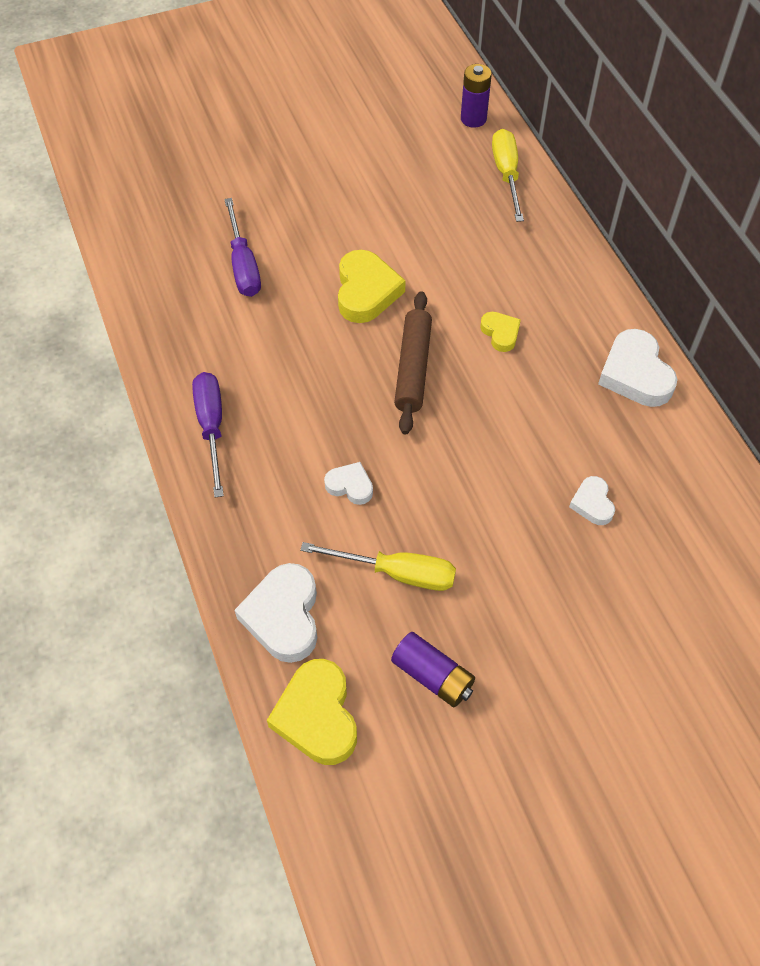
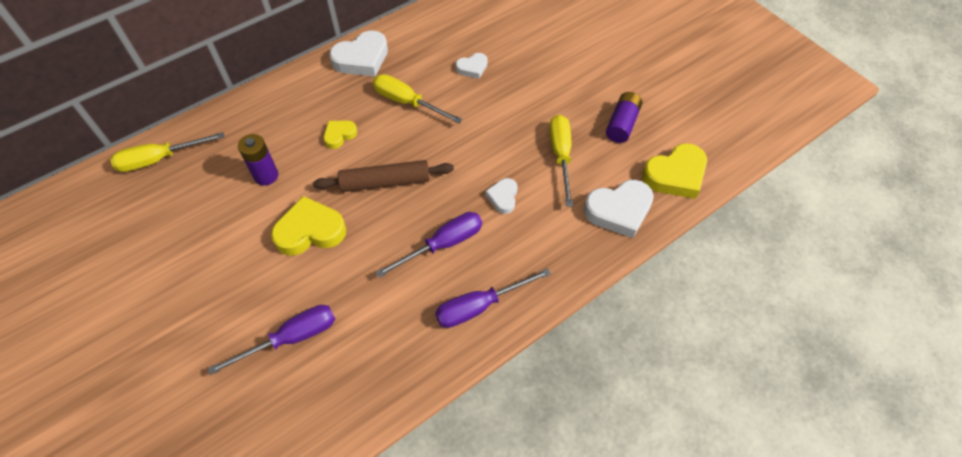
camera: 105 degrees left, 0 degrees up
(304, 409) = (443, 244): none -> purple screwdriver
(473, 119) = (82, 195): purple battery -> purple battery (266, 176)
(541, 412) = (407, 102): none -> yellow screwdriver

